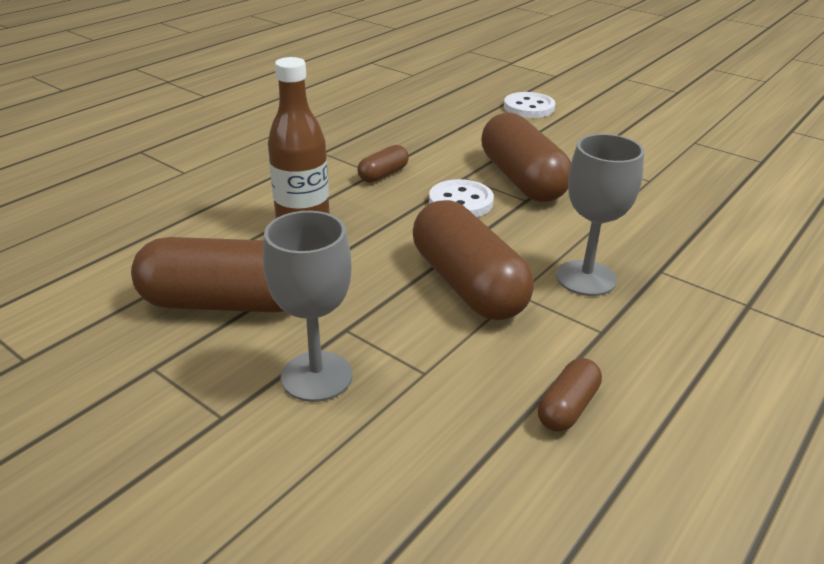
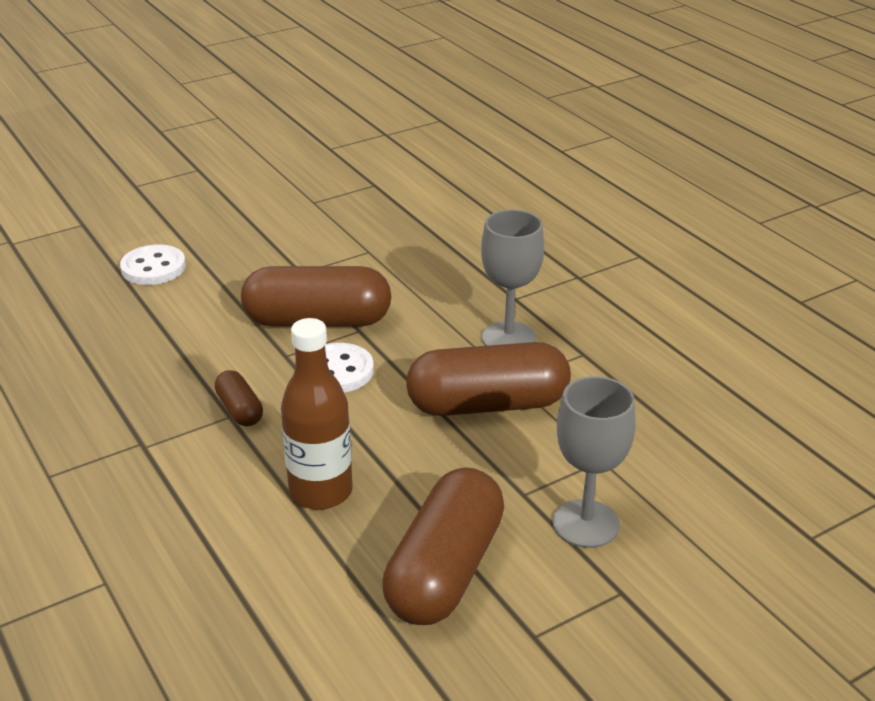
camera: 70 degrees left, 0 degrees up
(567, 407) = (665, 398): brown capsule -> none

